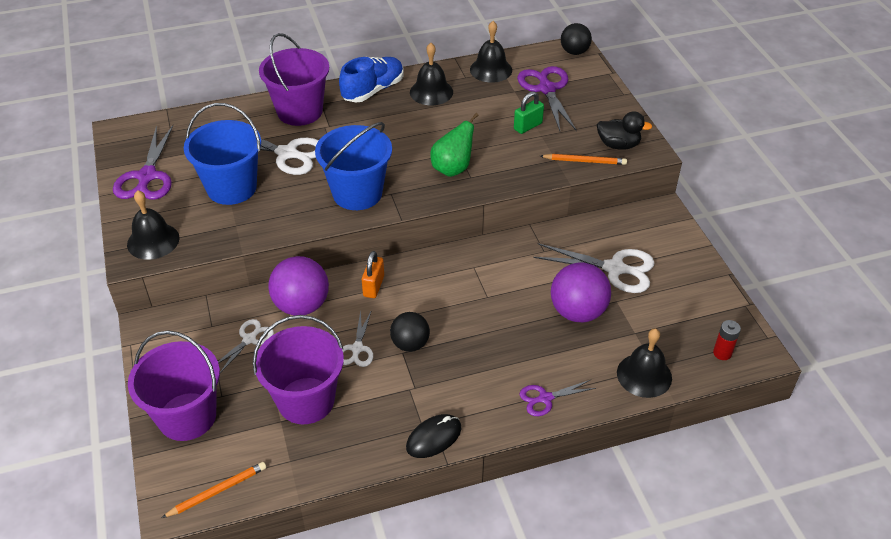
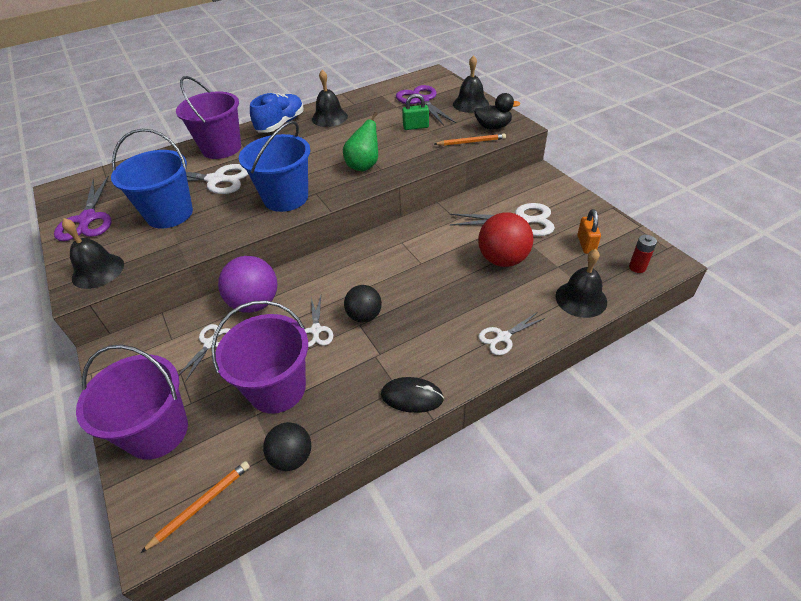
camera: 10 degrees left, 0 degrees up
(373, 286) = (318, 274): orange padlock -> orange padlock (586, 244)
(434, 438) = (412, 397): black mouse -> black mouse turned 60 degrees clockwise
(491, 70) = (373, 96): black bell -> black bell (470, 104)
(528, 126) = (416, 127): green padlock -> green padlock turned 45 degrees clockwise
(545, 398) = (503, 337): purple scissors -> white scissors
(574, 52) = (433, 75): black ball -> black ball (292, 457)
(577, 312) = (503, 259): purple ball -> red ball

